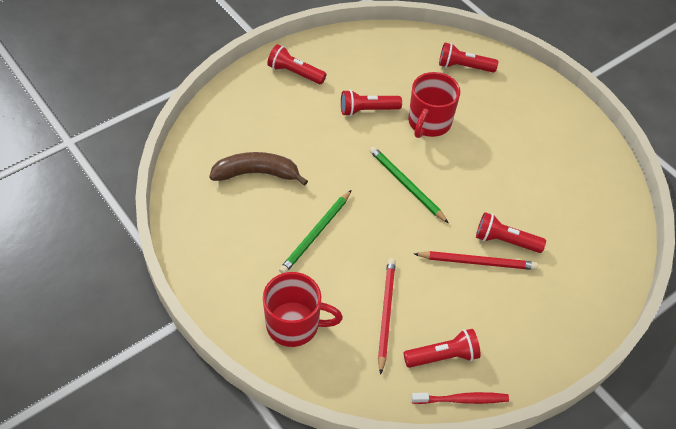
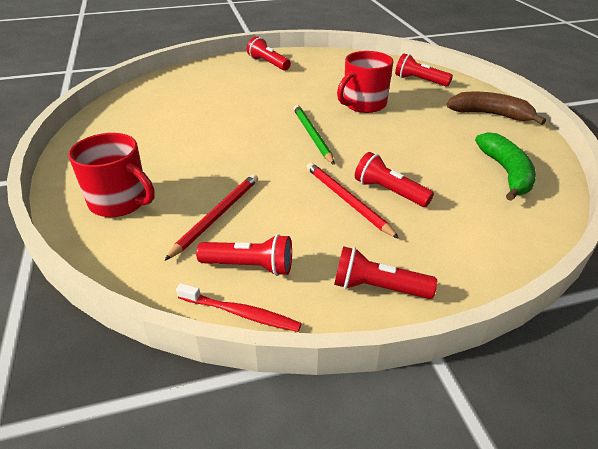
camera: 25 degrees right, 15 degrees down
(257, 174) = (185, 106): brown banana -> brown banana (490, 115)
(316, 234) = (200, 148): green pencil -> none
(367, 110) = (312, 89): red flashlight -> red flashlight (378, 288)
(477, 262) = (347, 200): red pencil -> red pencil turned 150 degrees counterclockwise
(584, 189) = (506, 173): none -> green banana

